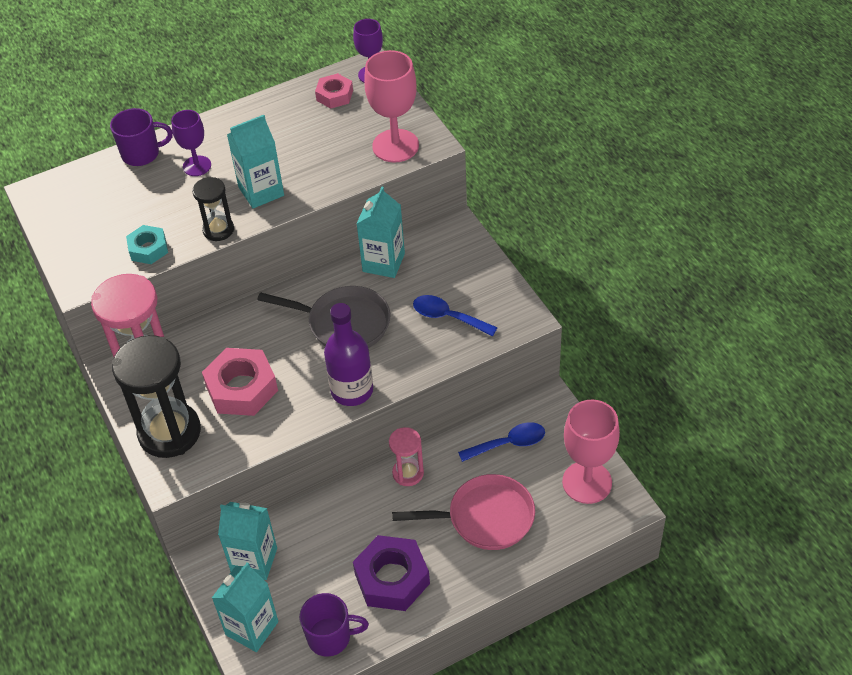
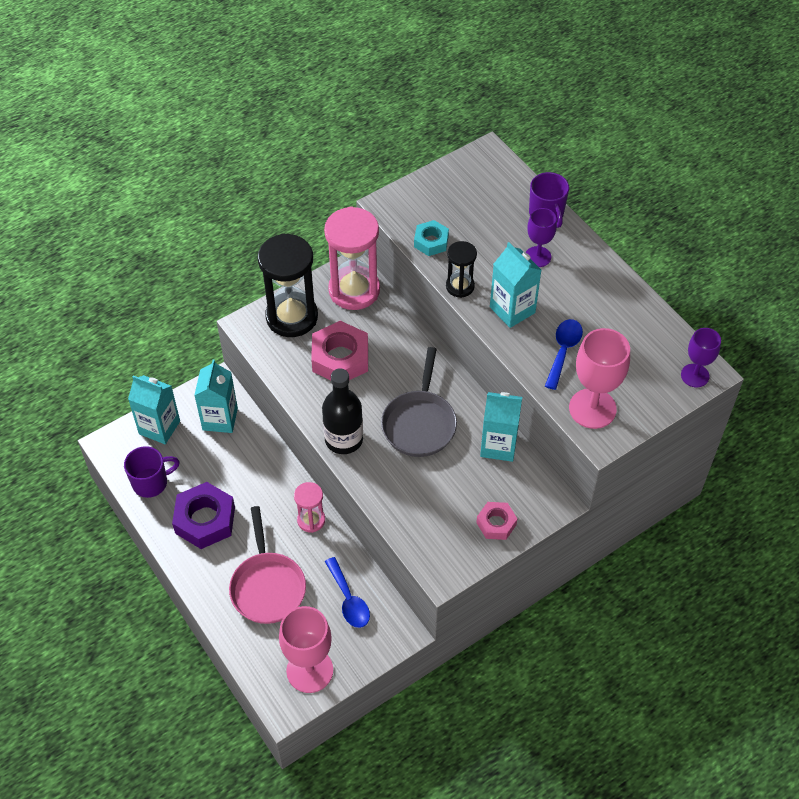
camera: 80 degrees right, 5 degrees up
(330, 637) = (151, 482): purple mug -> purple mug turned 105 degrees counterclockwise
(334, 95) = (656, 348): pink nut -> pink nut (496, 523)
(352, 390) = (344, 439): purple bottle -> black bottle
(448, 317) = (437, 506): blue spoon -> blue spoon (563, 351)

